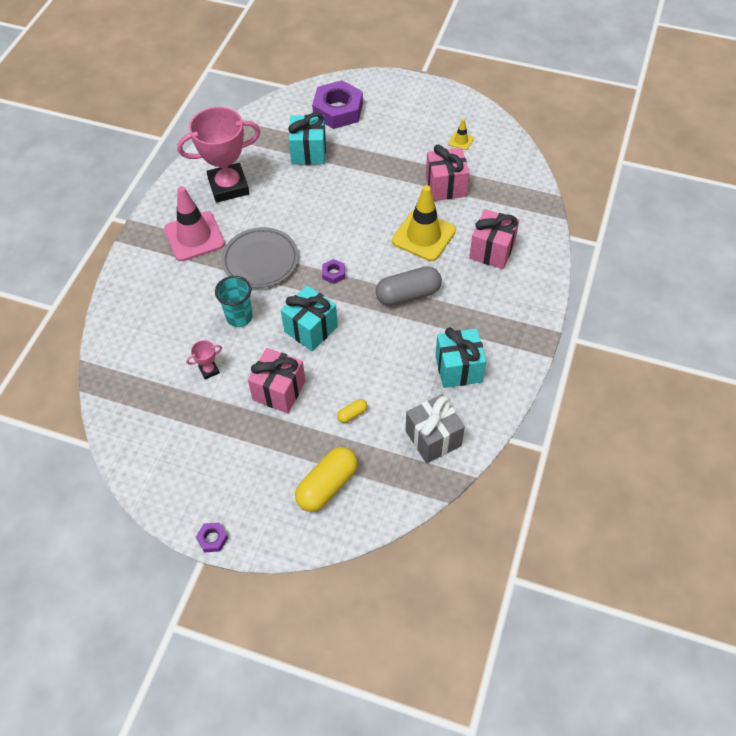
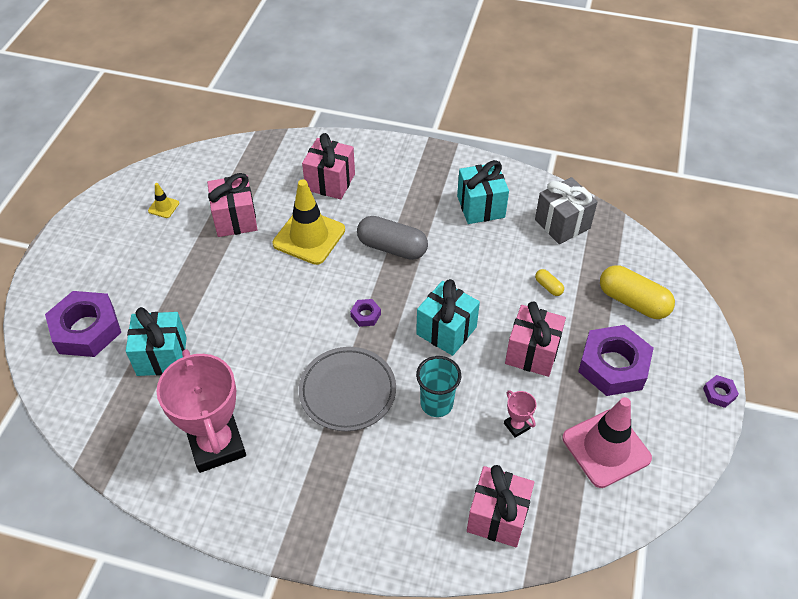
camera: 95 degrees left, 5 degrees down
(135, 349) = (497, 517): none -> pink gift
(194, 236) = (307, 475): pink traffic cone -> pink traffic cone (606, 448)
(256, 454) = (613, 366): none -> purple nut
(408, 294) = (392, 247): grey capsule -> grey capsule turned 45 degrees counterclockwise

